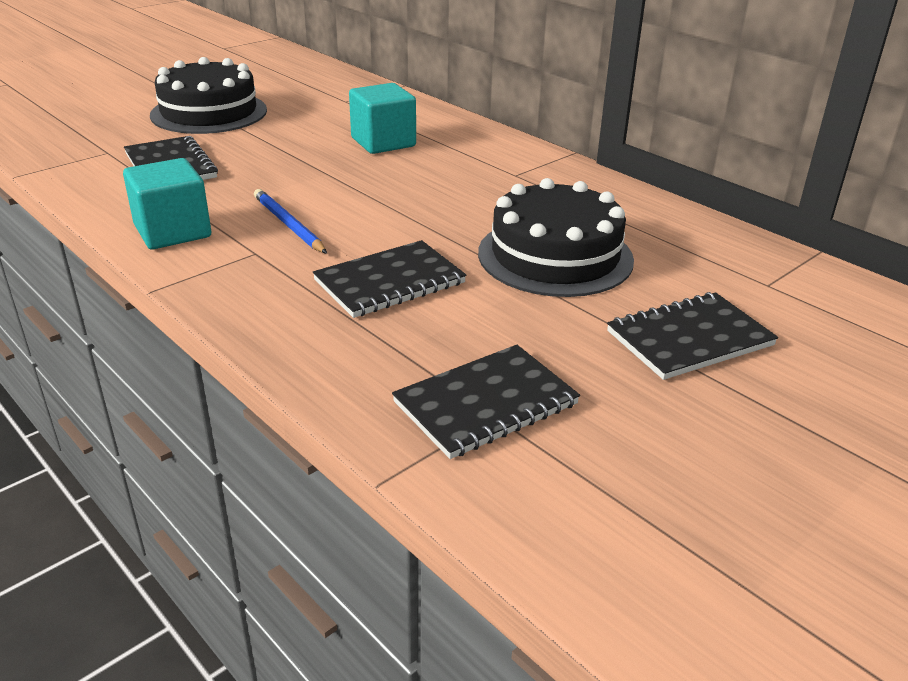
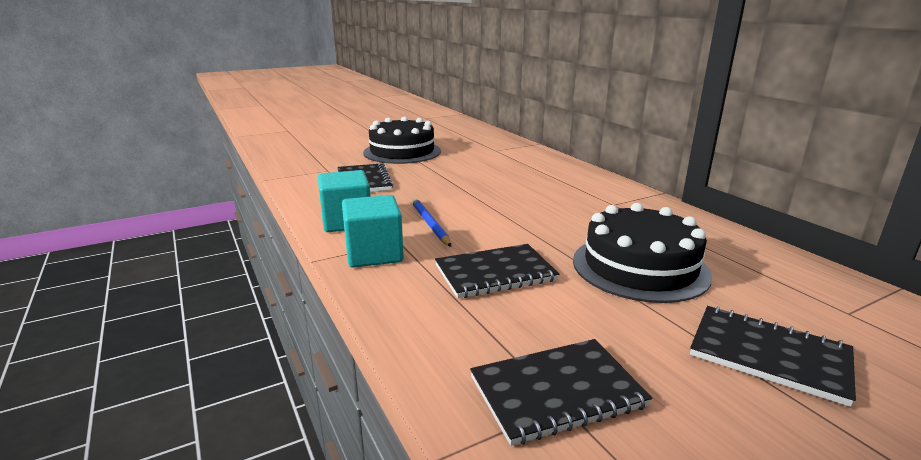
camera: 15 degrees right, 10 degrees down
(383, 142) = (515, 176): turquoise cube -> turquoise cube (374, 254)
(689, 339) = (769, 355): black notebook -> black notebook turned 45 degrees clockwise

